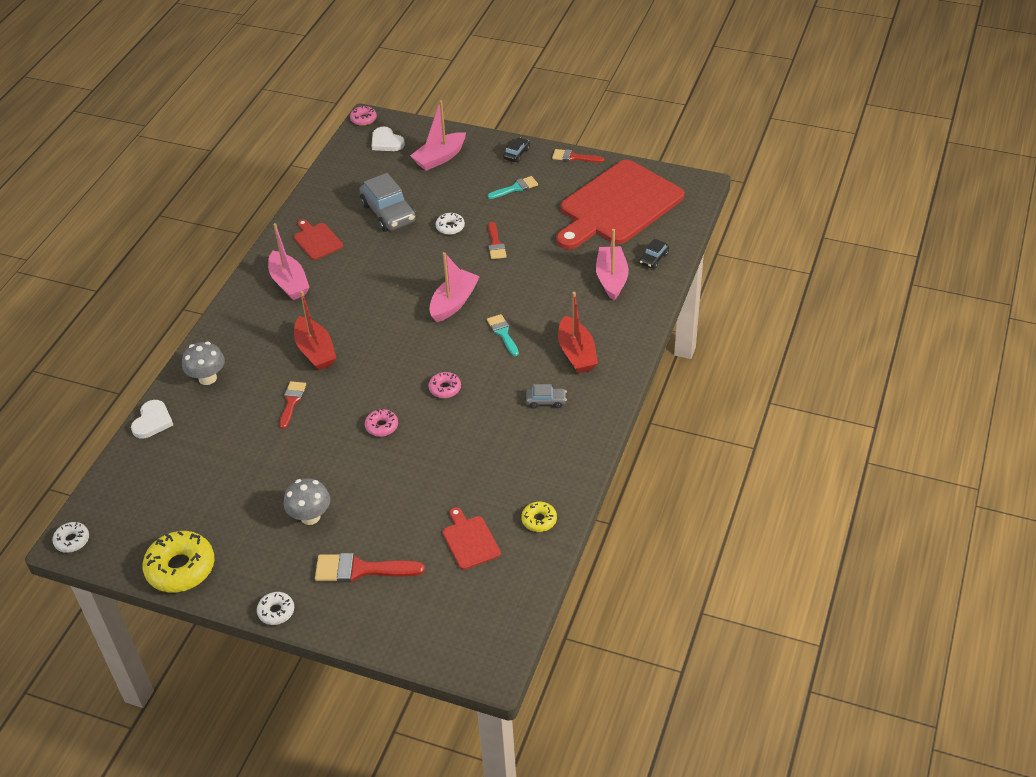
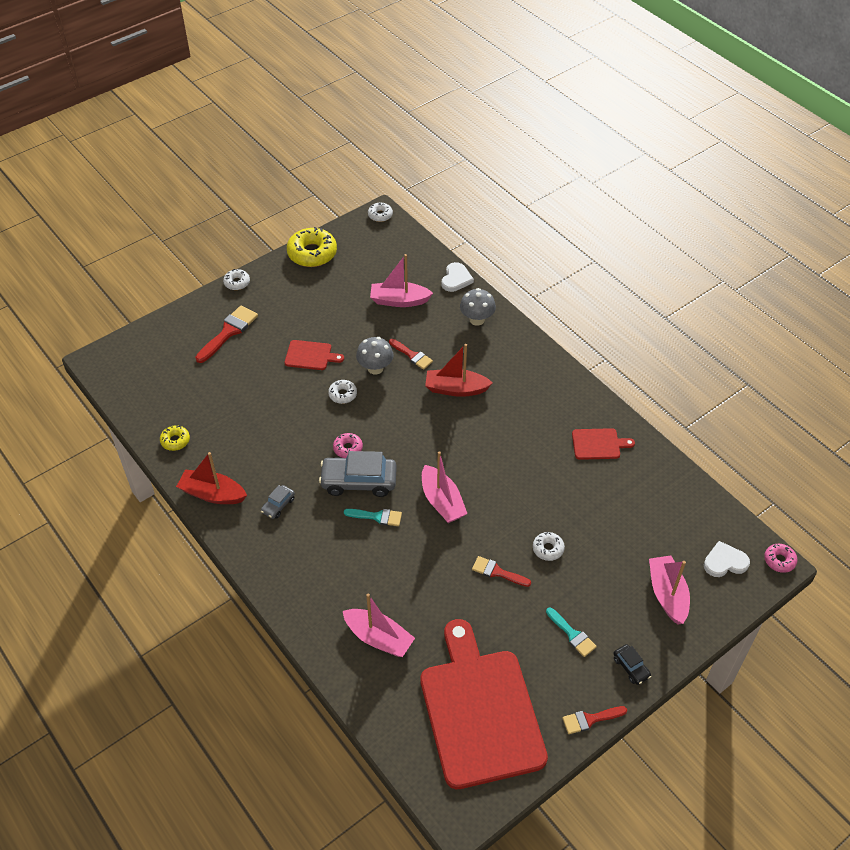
camera: 120 degrees right, 5 degrees up
(152, 421) = (456, 279): white heart -> white heart turned 120 degrees counterclockwise
(289, 283) = (553, 404): pink boat -> pink boat (399, 300)
(310, 516) = (295, 325): grey mushroom -> grey mushroom (375, 368)
(382, 426) = (342, 394): pink donut -> white donut
(388, 213) = (603, 511): grey car -> grey car (359, 481)
(470, 540) = (196, 395): red cutting board -> red cutting board (310, 355)
(515, 188) = (572, 634): turquoise brush -> turquoise brush turned 45 degrees counterclockwise
(574, 157) = (590, 719): red brush -> red brush turned 150 degrees counterclockwise
(576, 353) = (310, 555): red boat -> red boat (212, 494)
(653, 259) = (378, 692): black car -> none

